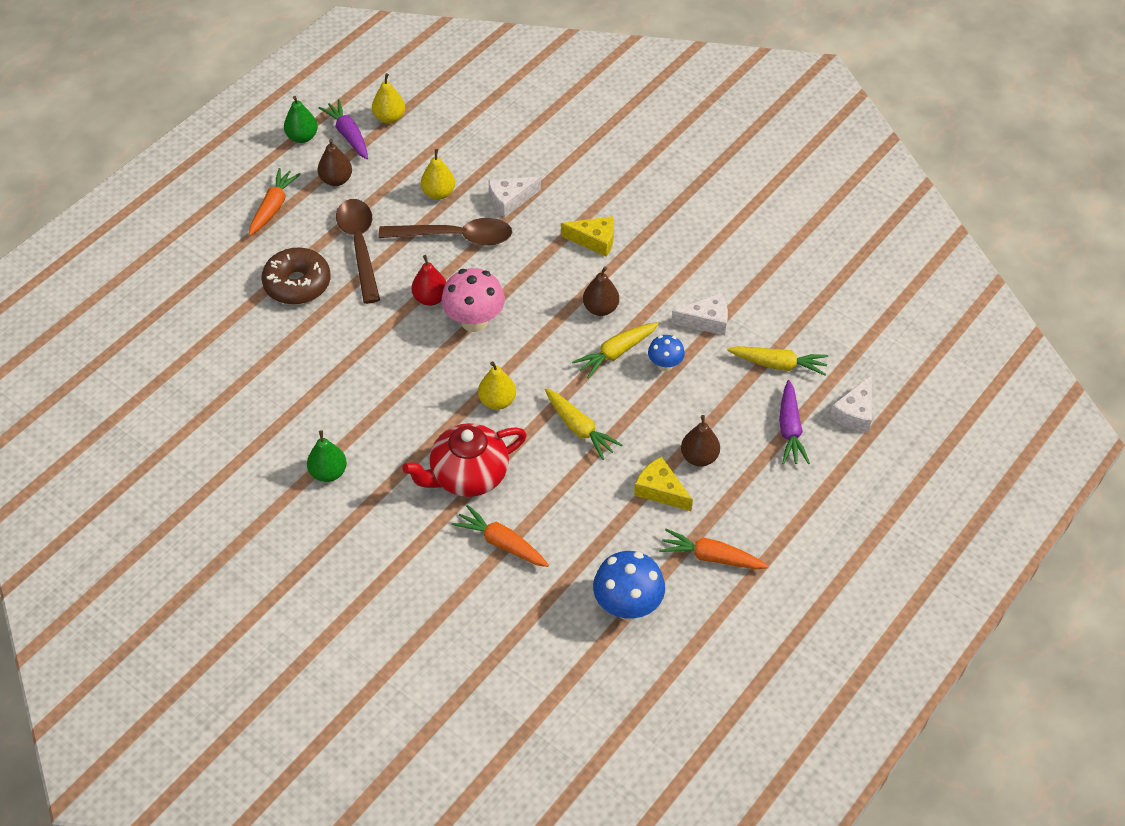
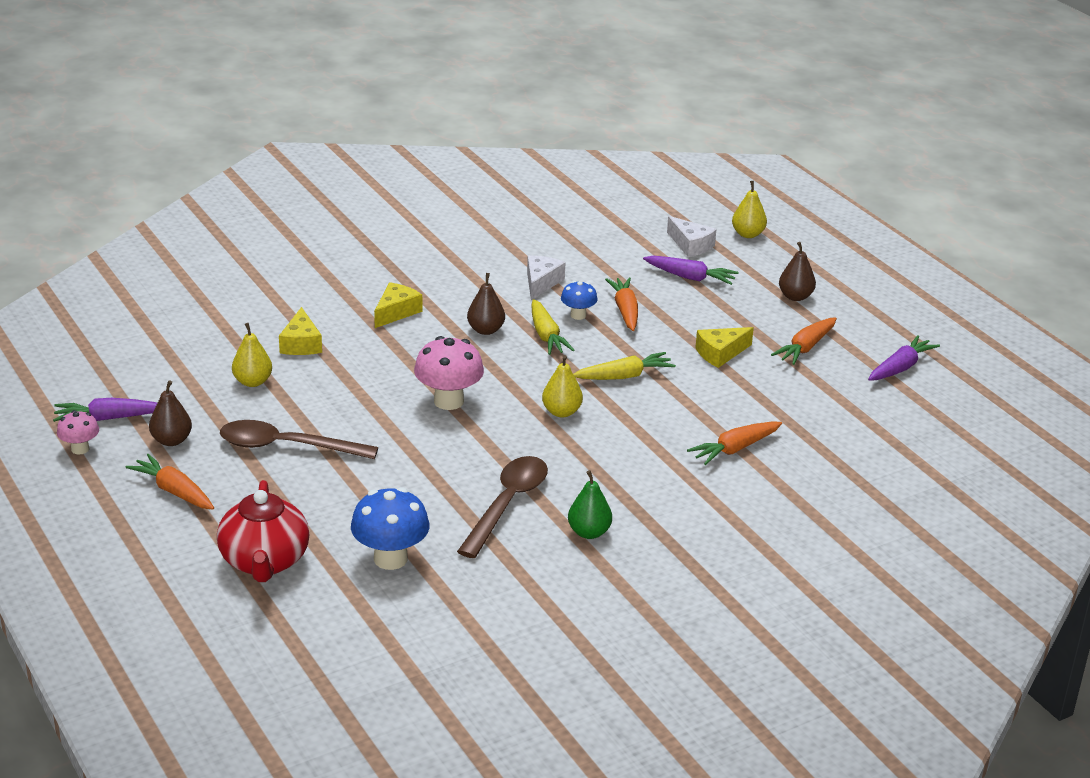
camera: 70 degrees left, 20 degrees down
(297, 284) = (308, 498): brown donut -> none
(302, 137) = (80, 449): green pear -> pink mushroom
(389, 118) = (108, 386): yellow pear -> yellow pear (748, 234)
(430, 298) = (397, 419): red pear -> none
(456, 237) = (324, 386): brown spoon -> brown spoon (507, 504)
(467, 476) = (643, 449): red teapot -> red teapot (264, 562)
(510, 200) = (301, 344): white cheese -> yellow cheese
(627, 606) = (838, 400): blue mushroom -> blue mushroom (390, 559)
(694, 397) = (625, 311): none -> orange carrot
(699, 457) = (694, 326): brown pear -> brown pear (795, 296)
(720, 647) = (900, 368): none -> purple carrot
(778, 364) = (615, 263): yellow carrot -> none

